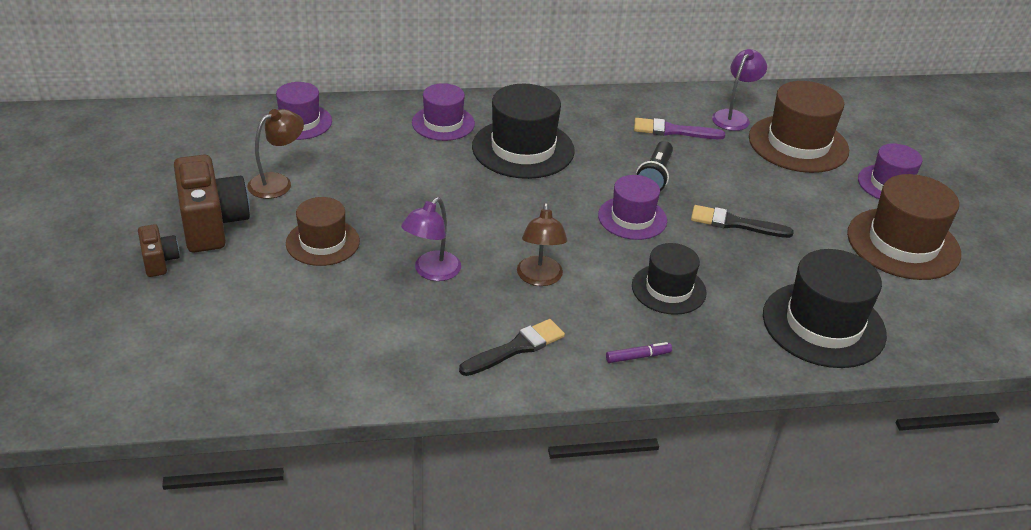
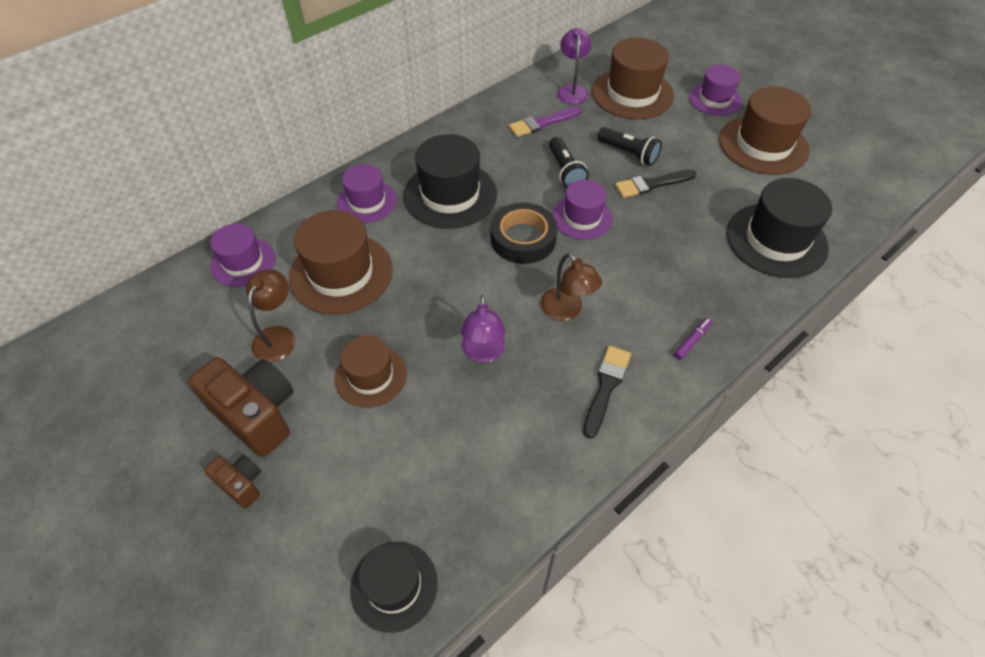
camera: 30 degrees left, 15 degrees up
(369, 163) = (341, 273): none -> brown hat
(556, 209) = (523, 239): none -> black tape
(668, 289) = (660, 268): black hat -> black hat (394, 585)
(738, 189) = (628, 153): none -> black flashlight

